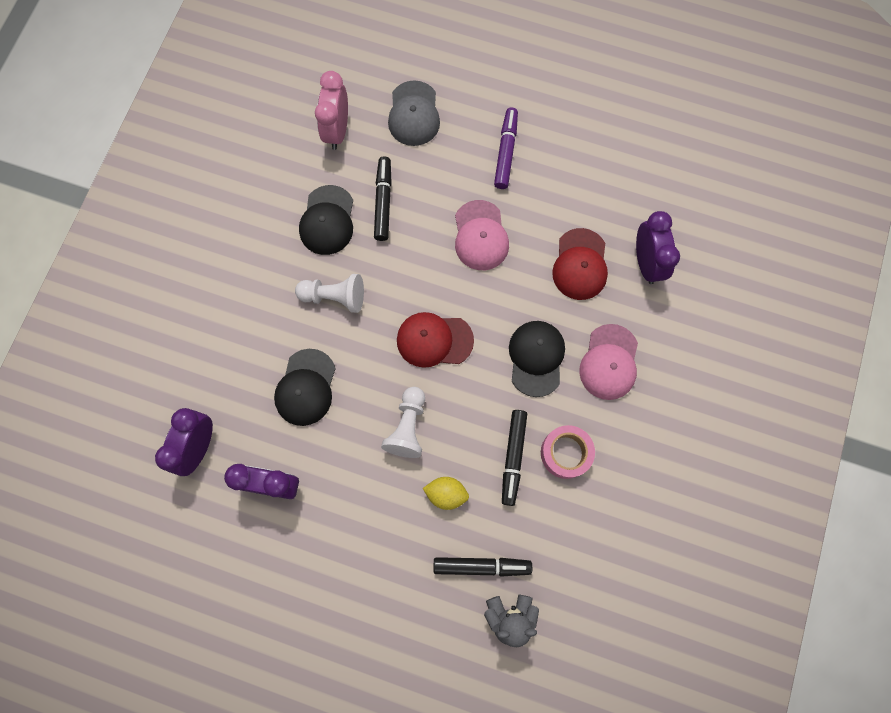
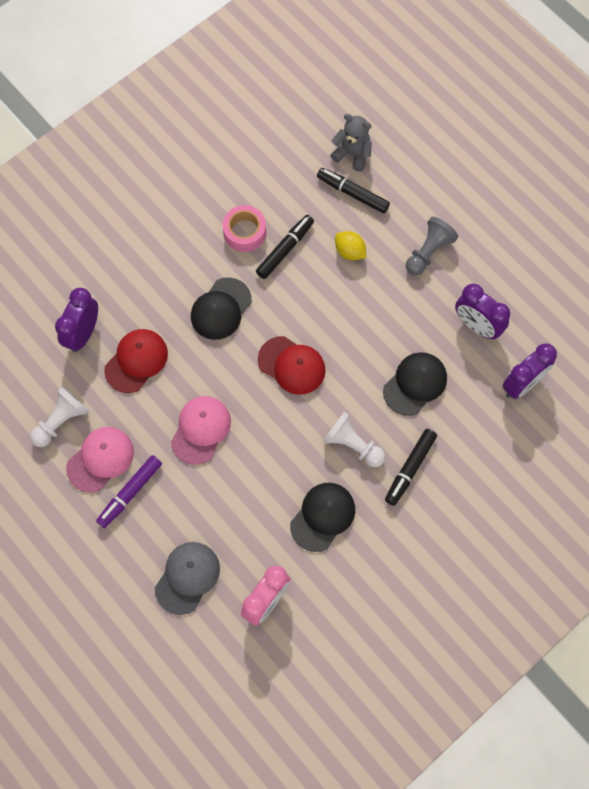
camera: 150 degrees left, 5 degrees down
(364, 541) = (428, 252): none -> grey pawn
(383, 202) = (265, 506): black marker -> black marker (410, 468)
(408, 427) = (351, 312): white pawn -> white pawn (61, 421)
(609, 362) = (167, 276): pink cap -> pink cap (100, 459)

